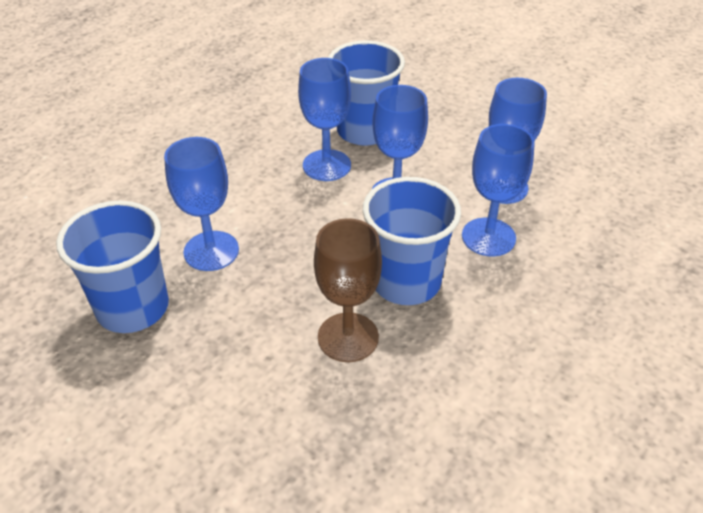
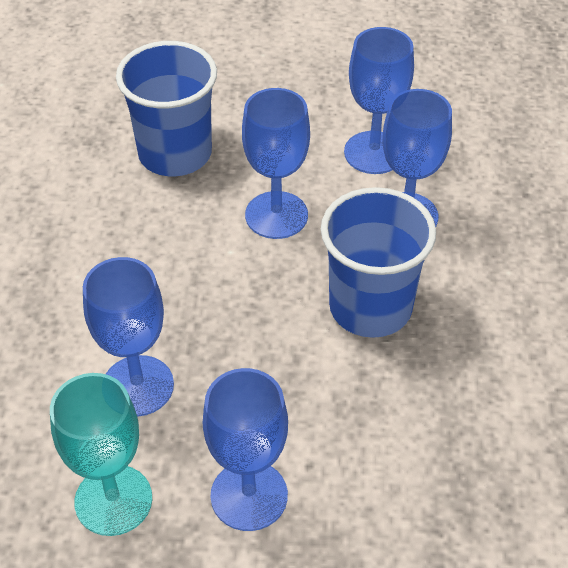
camera: 35 degrees left, 5 degrees up
(133, 308) = (113, 500): blue cup -> turquoise goblet
(326, 165) = (171, 217): blue goblet -> blue goblet (249, 495)
(348, 337) = (367, 397): brown goblet -> none

